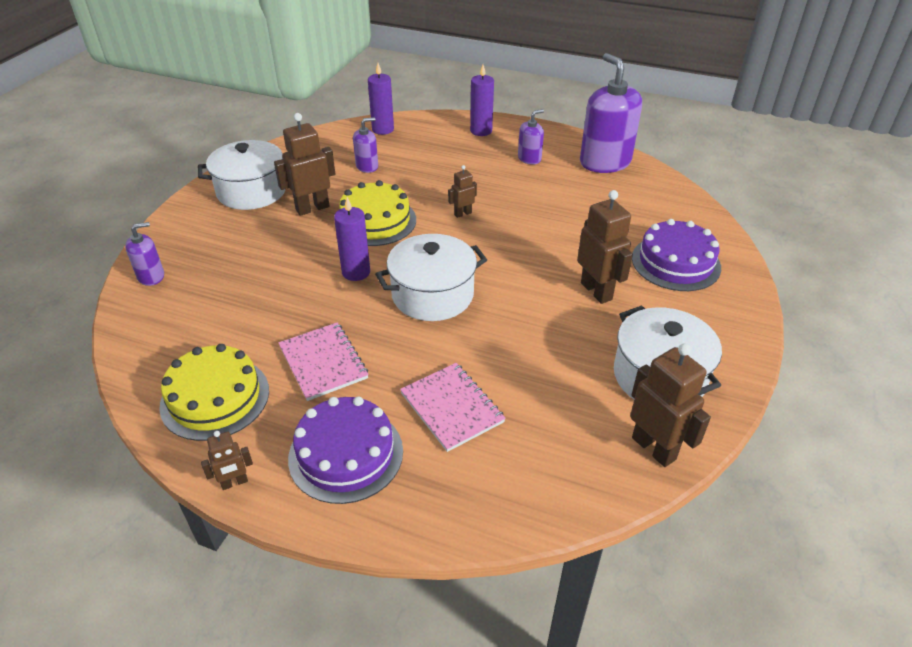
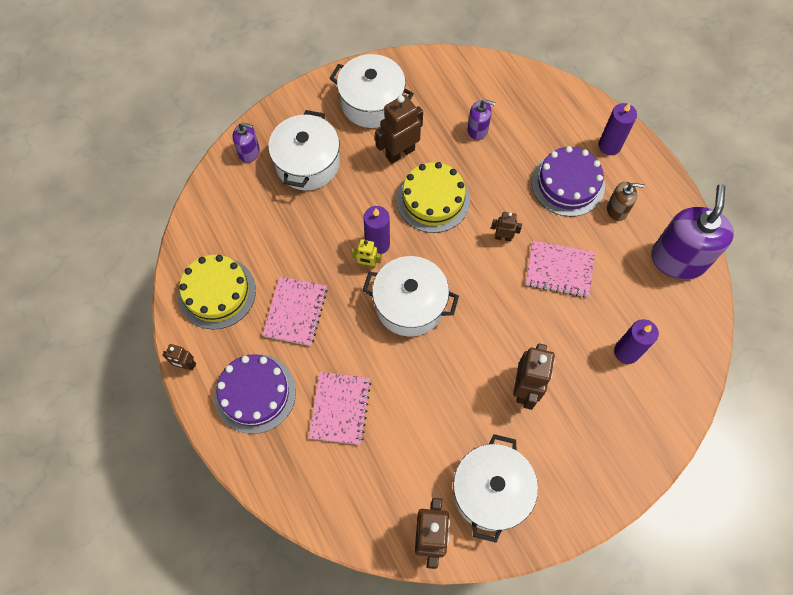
camera: 40 degrees right, 25 degrees up
(225, 255) = (307, 163): none -> white pot
(312, 208) = (400, 153): brown robot -> brown robot turned 45 degrees counterclockwise
(361, 290) = (367, 264): none -> yellow robot
(383, 129) = (528, 89): purple candle -> purple candle (626, 352)
(529, 158) = (617, 210): purple soap dispenser -> brown soap dispenser
(530, 209) = (559, 270): none -> pink notebook
(676, 262) = (614, 408): purple cake -> purple cake (568, 184)

